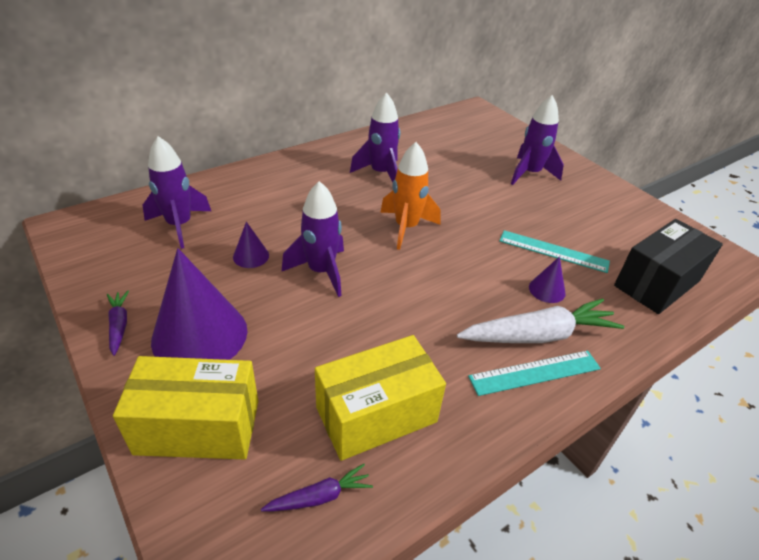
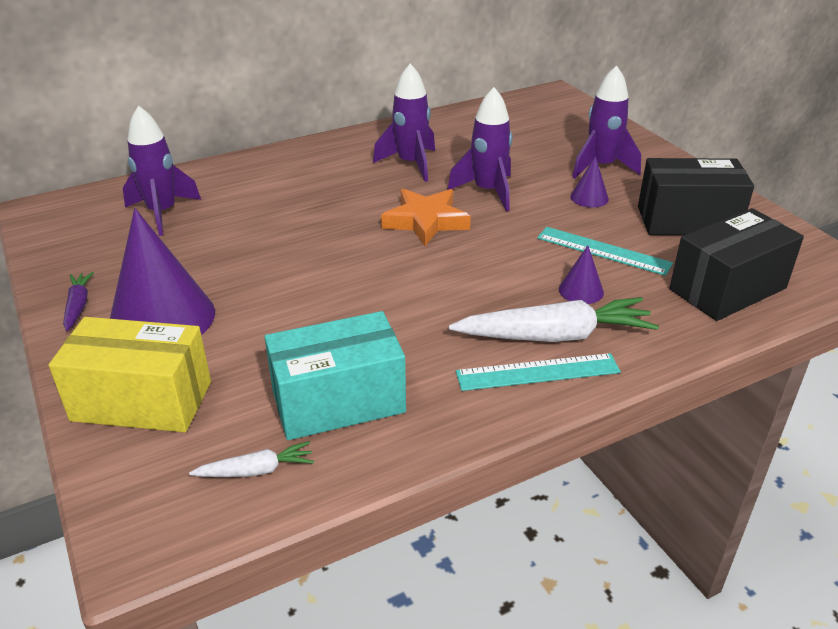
camera: 10 degrees right, 5 degrees down
(251, 256) = (235, 245): purple cone -> purple cone (589, 197)
(320, 496) = (256, 470): purple carrot -> white carrot
(321, 271) = (312, 263): purple rocket -> purple rocket (487, 191)
(376, 414) = (338, 401): yellow box -> turquoise box
(406, 228) = (426, 221): orange rocket -> orange star
(608, 221) = (687, 221): none -> black box

